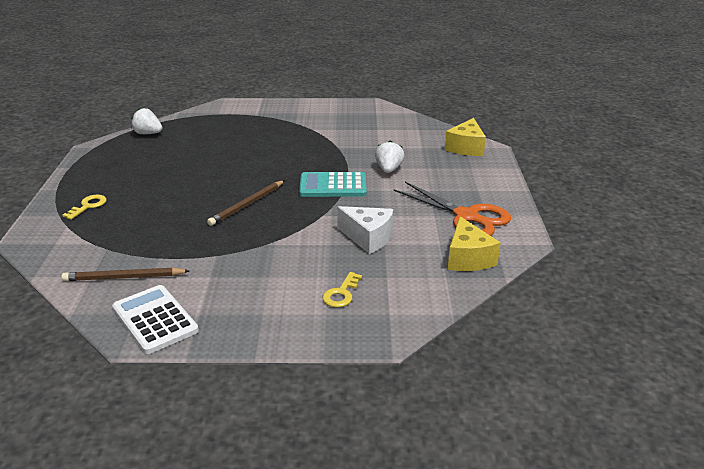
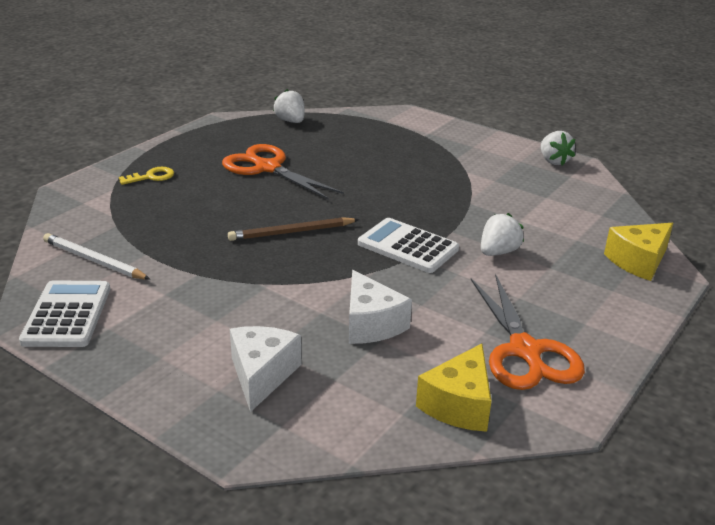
camera: 35 degrees right, 0 degrees up
(124, 278) = (94, 261): brown pencil -> white pencil
(173, 170) = (267, 168): none -> orange scissors
(333, 186) = (407, 246): turquoise calculator -> white calculator
(341, 294) = (262, 375): yellow key -> white cheese
(356, 107) = (553, 161): none -> white strawberry

